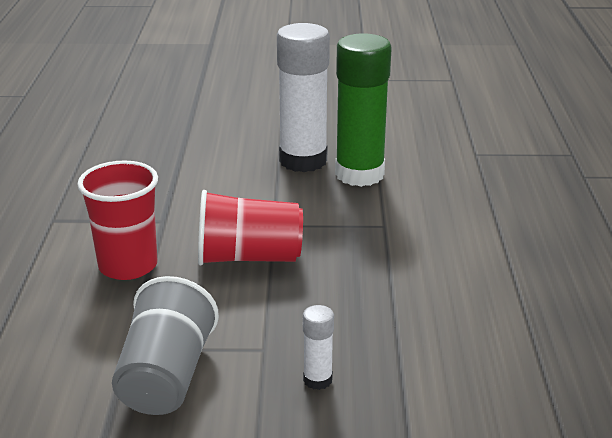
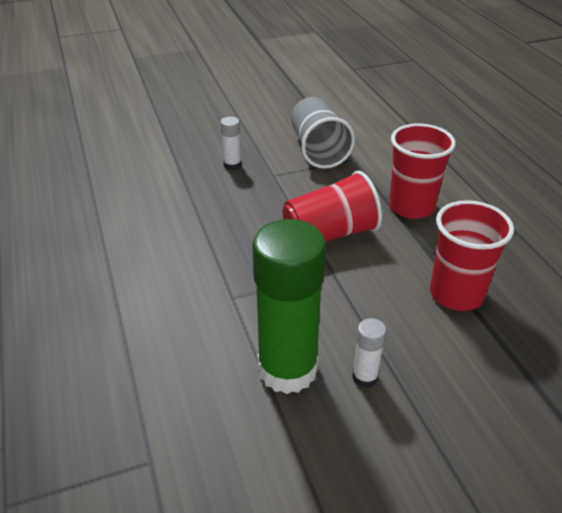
camera: 160 degrees right, 10 degrees up
(177, 188) = (456, 294): none -> red cup
(303, 161) = (365, 377): white glue stick -> white glue stick, size x0.43

